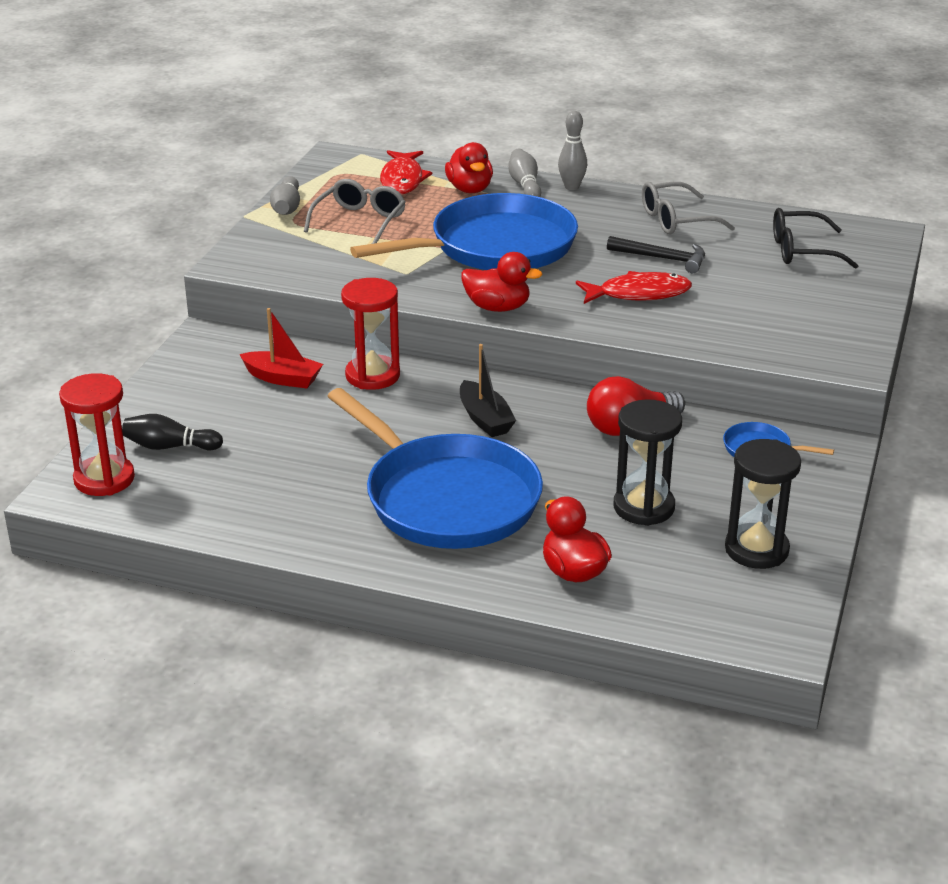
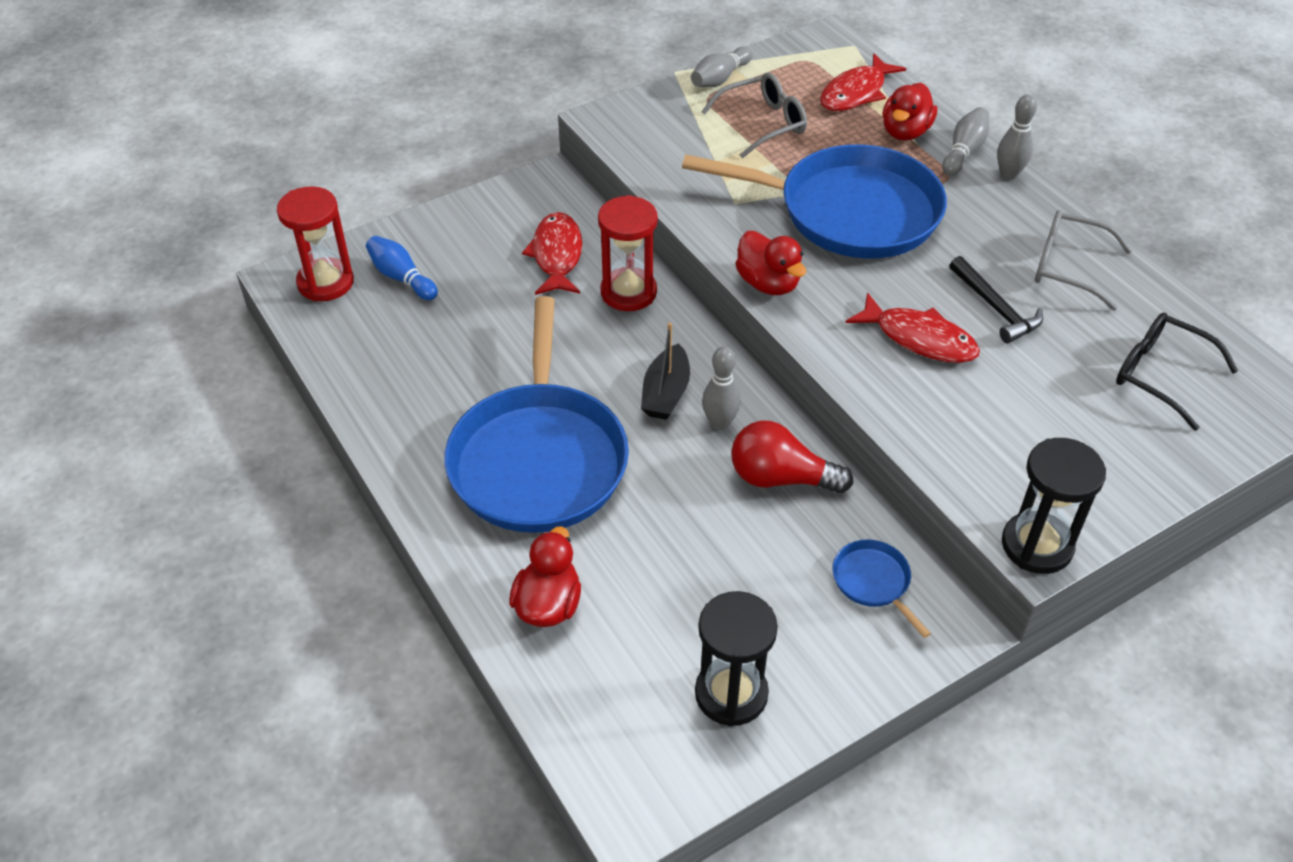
camera: 40 degrees right, 15 degrees up
(170, 447) = (402, 277): black bowling pin -> blue bowling pin
(282, 378) = (557, 255): red boat -> red fish
(546, 417) = (719, 423): none -> grey bowling pin
(643, 507) = (687, 576): black hourglass -> black hourglass (1037, 545)

